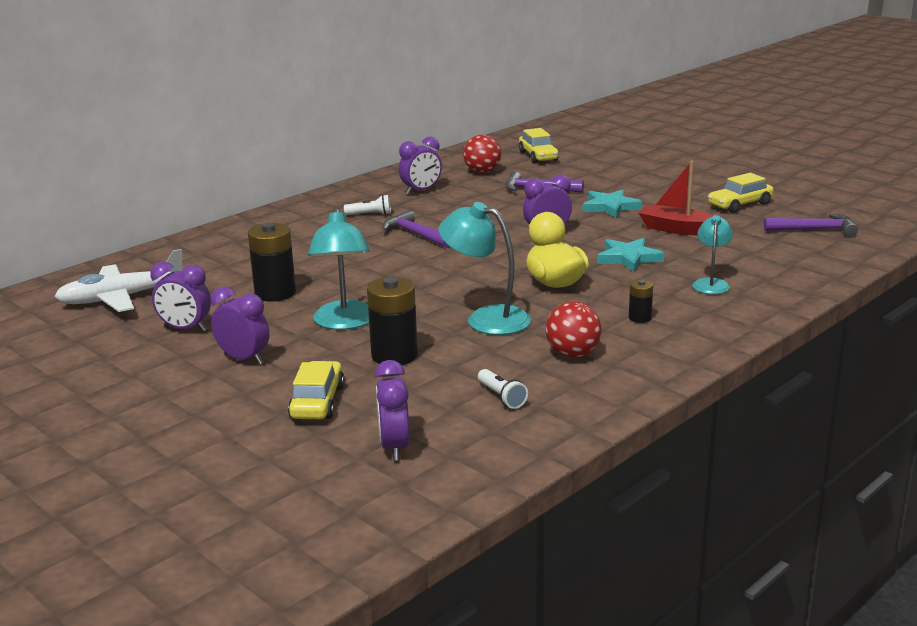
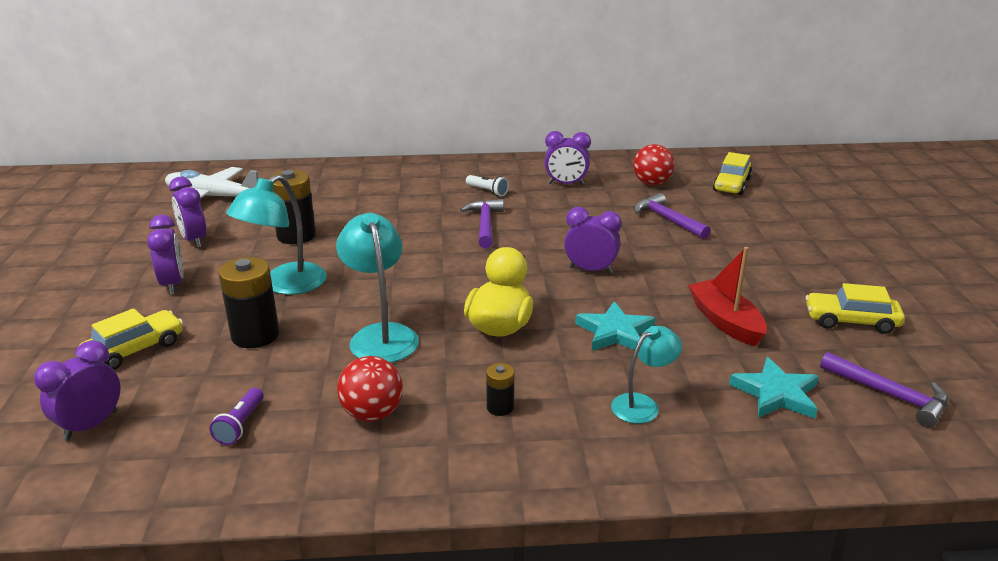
camera: 40 degrees right, 5 degrees up
(501, 397) = (240, 425): white flashlight -> purple flashlight
(610, 207) = (702, 266): turquoise star -> turquoise star (776, 394)

